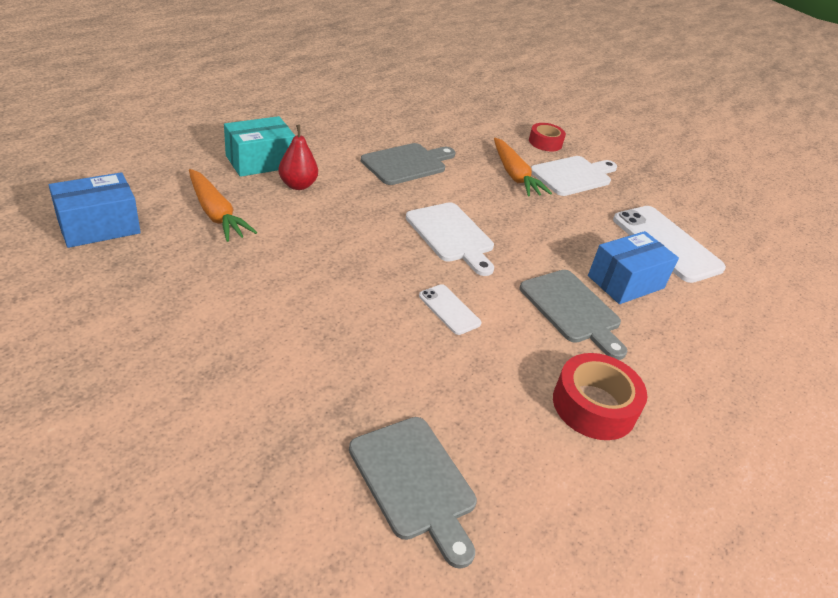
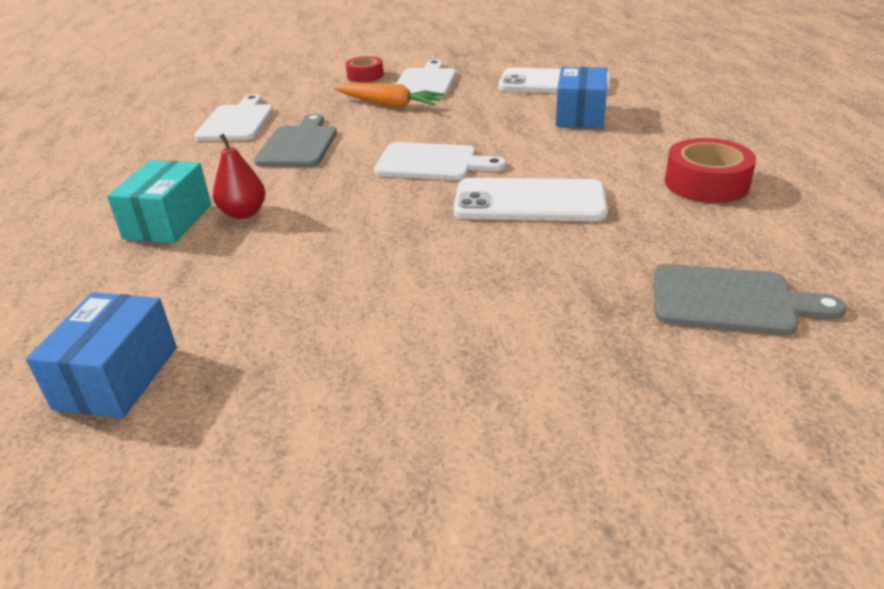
camera: 40 degrees left, 5 degrees down
(216, 213) = (217, 281): orange carrot -> none
(407, 123) = (237, 121): none -> white cutting board
(449, 309) = (529, 201): white phone -> white phone, size x2.01
(572, 310) = (589, 148): grey cutting board -> none

